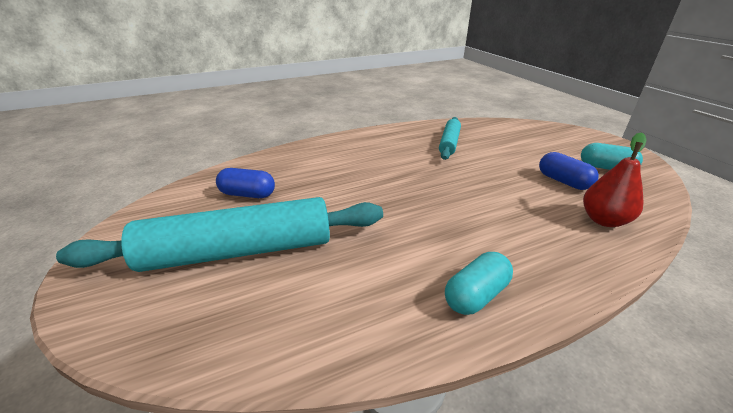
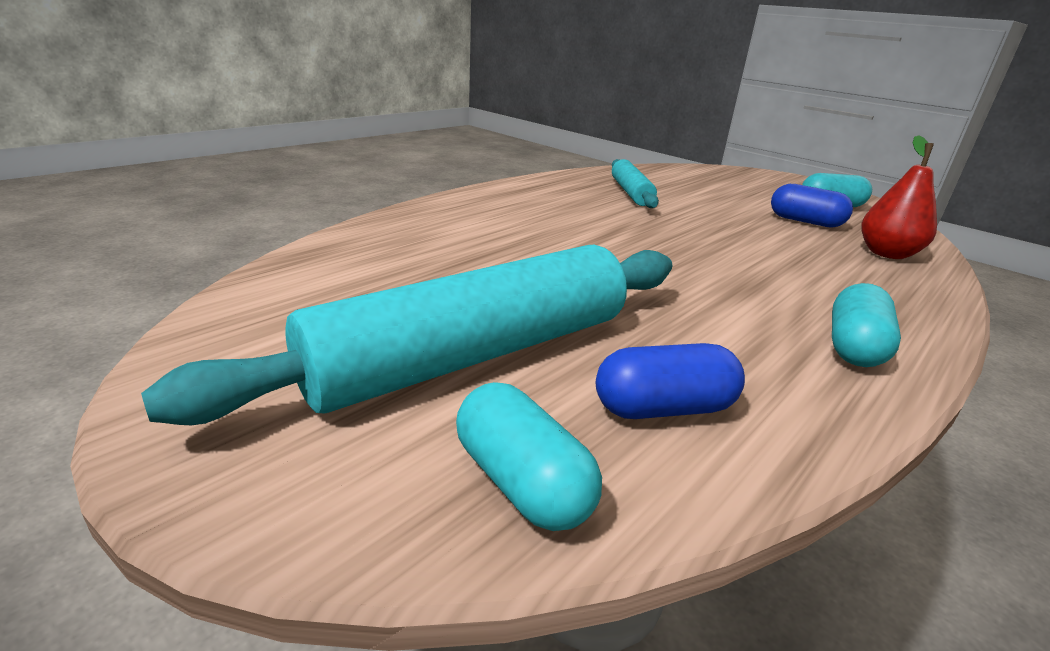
camera: 25 degrees left, 5 degrees down
(189, 332) = (522, 482): none -> turquoise capsule
(247, 194) = (398, 278): blue capsule -> blue capsule (663, 408)

